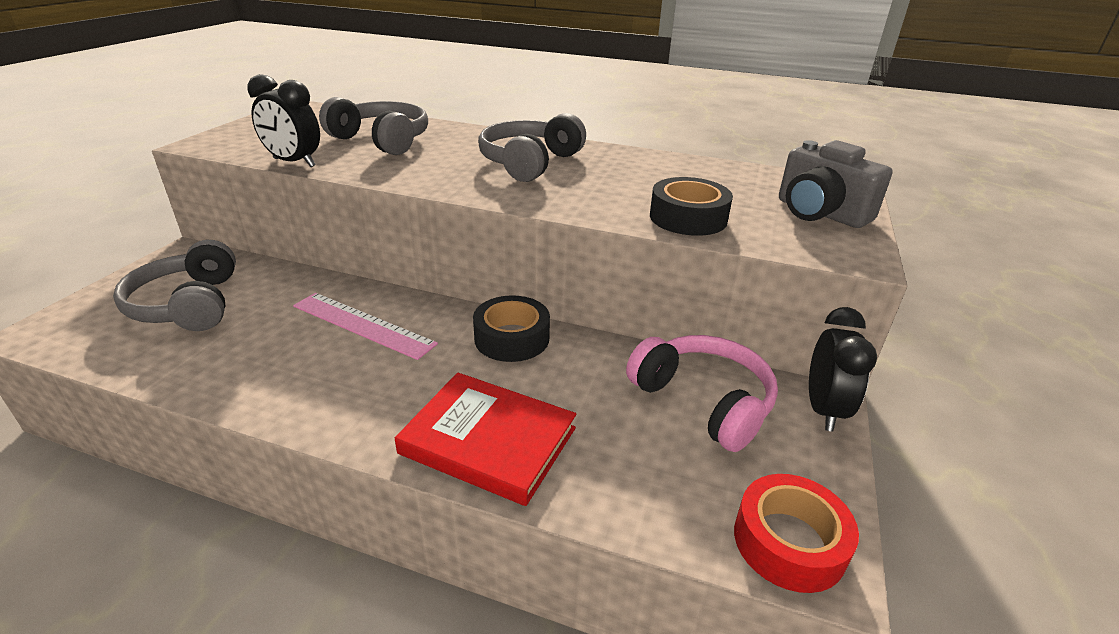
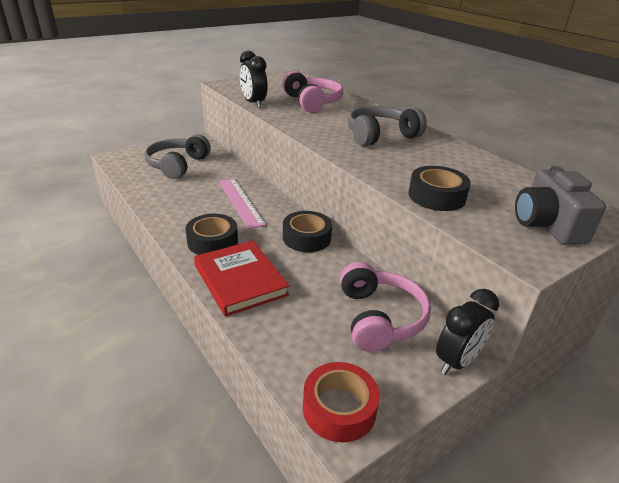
camera: 35 degrees right, 0 degrees up
(382, 140) = (312, 102): grey headphones -> pink headphones
(383, 402) = (212, 241): none -> black tape

